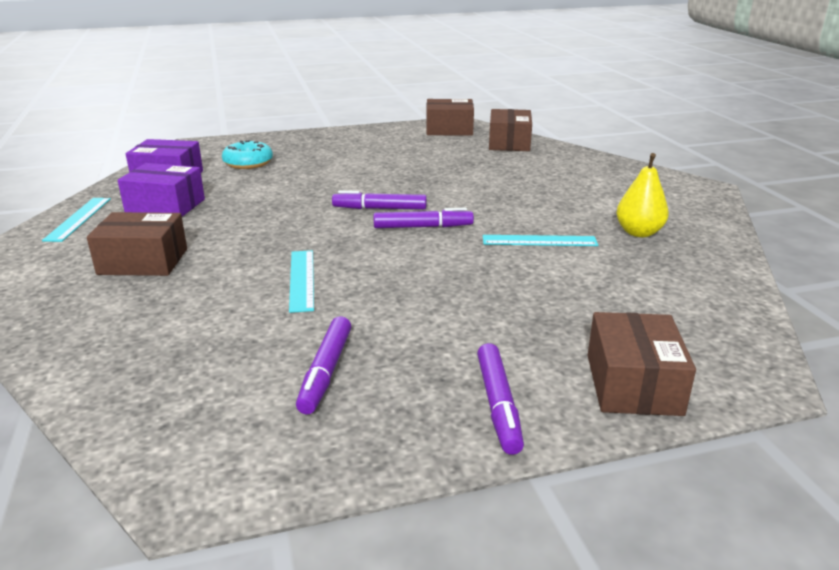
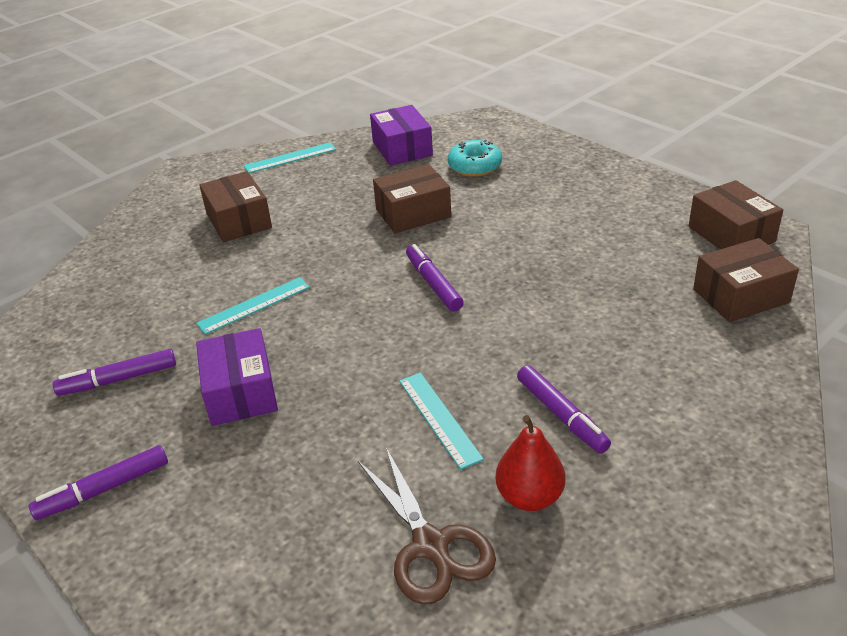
camera: 65 degrees right, 10 degrees up
(165, 206) = (343, 178): purple box -> purple box (240, 392)
(423, 227) = (411, 327): purple marker -> purple marker (561, 415)
(633, 384) = (165, 570): brown box -> brown box (413, 213)
(638, 233) = (529, 496): yellow pear -> red pear
(665, 271) = (430, 545): none -> brown scissors

